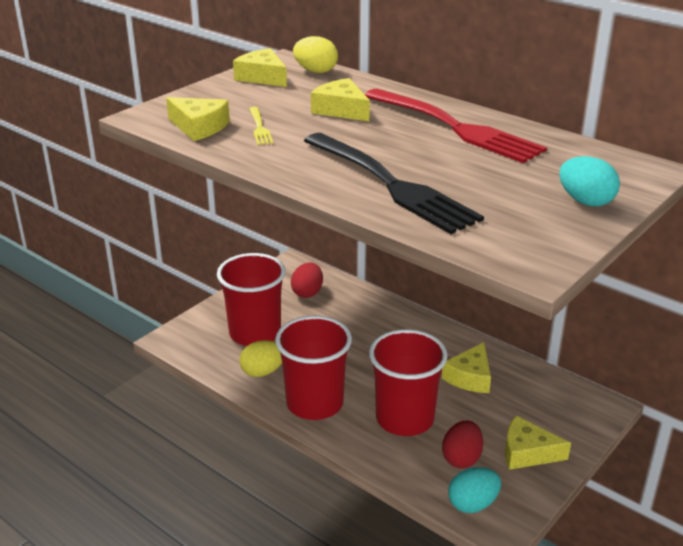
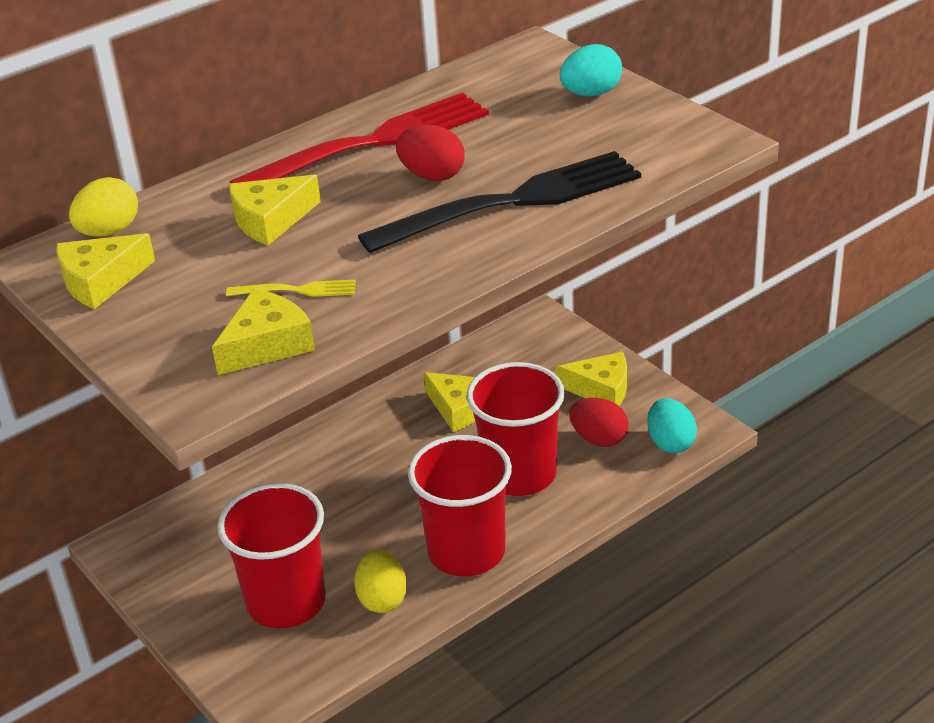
camera: 75 degrees left, 5 degrees up
(307, 292) = (207, 535): red egg -> red egg (432, 176)
(527, 452) = (601, 389): yellow cheese -> yellow cheese turned 105 degrees counterclockwise

